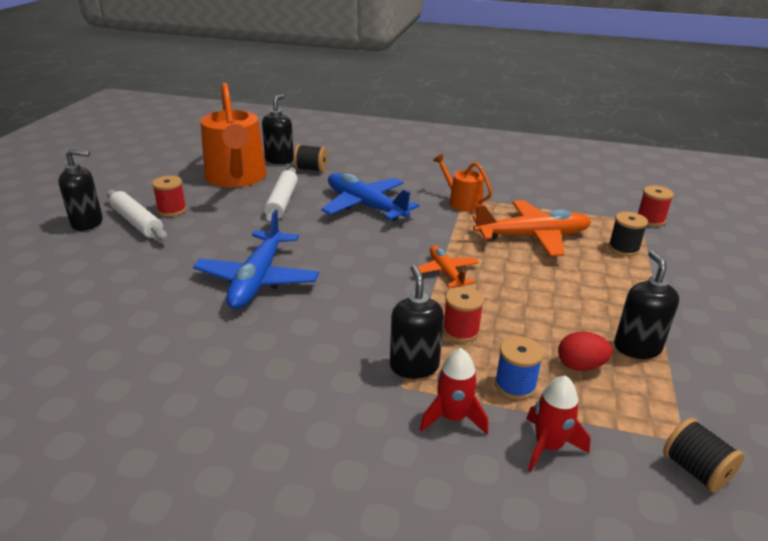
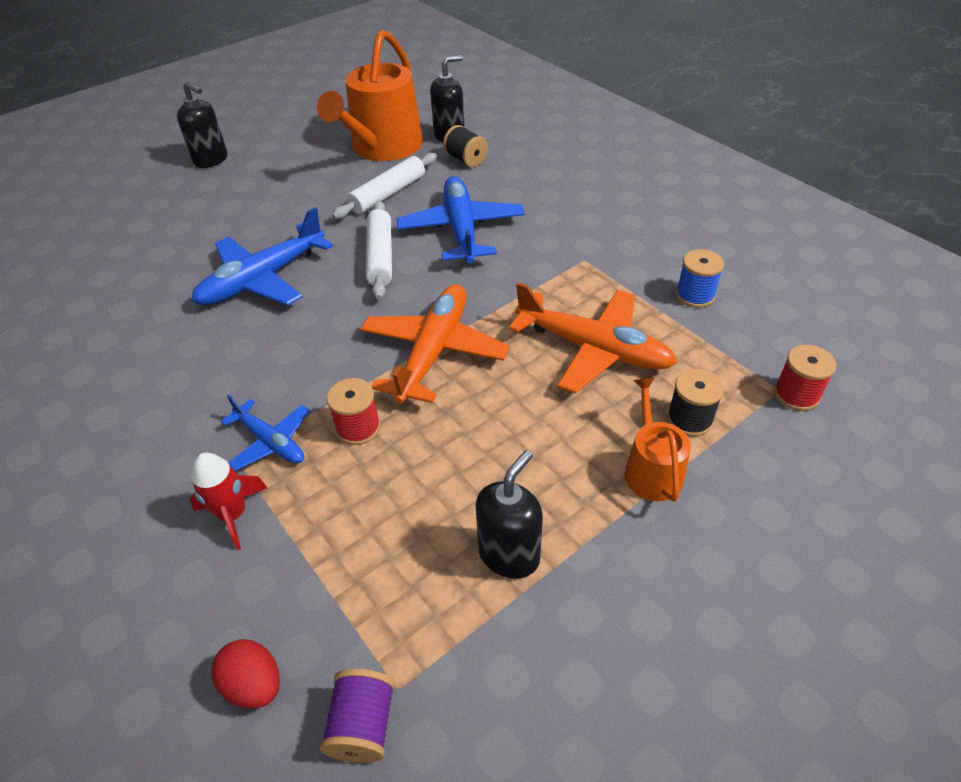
camera: 40 degrees right, 15 degrees up
(137, 222) = (245, 173): white rolling pin -> white rolling pin (380, 256)
(172, 210) = (286, 169): red spool -> none
(414, 366) = (270, 442): black soap dispenser -> blue plane
(446, 273) = (434, 351): orange plane -> orange plane, size x1.74
(461, 202) = (573, 265): orange watering can -> orange watering can (651, 468)
(515, 385) = (327, 517): blue spool -> blue spool (695, 295)
(548, 446) = (269, 598): red rocket -> none
(580, 366) = (417, 537): red egg -> red egg (254, 684)
(695, 470) = (363, 725): black spool -> purple spool

